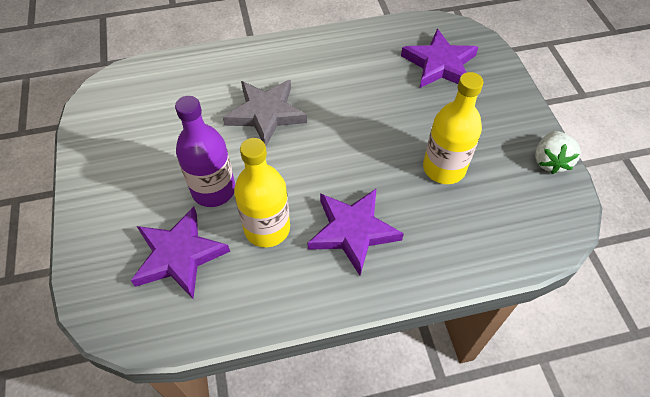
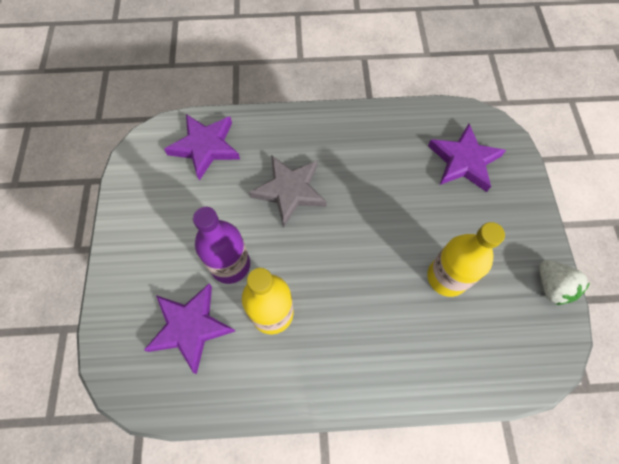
camera: 10 degrees right, 10 degrees up
(353, 231) = (350, 330): purple star -> purple star (205, 147)
(550, 161) = (551, 287): white strawberry -> white strawberry turned 45 degrees counterclockwise

